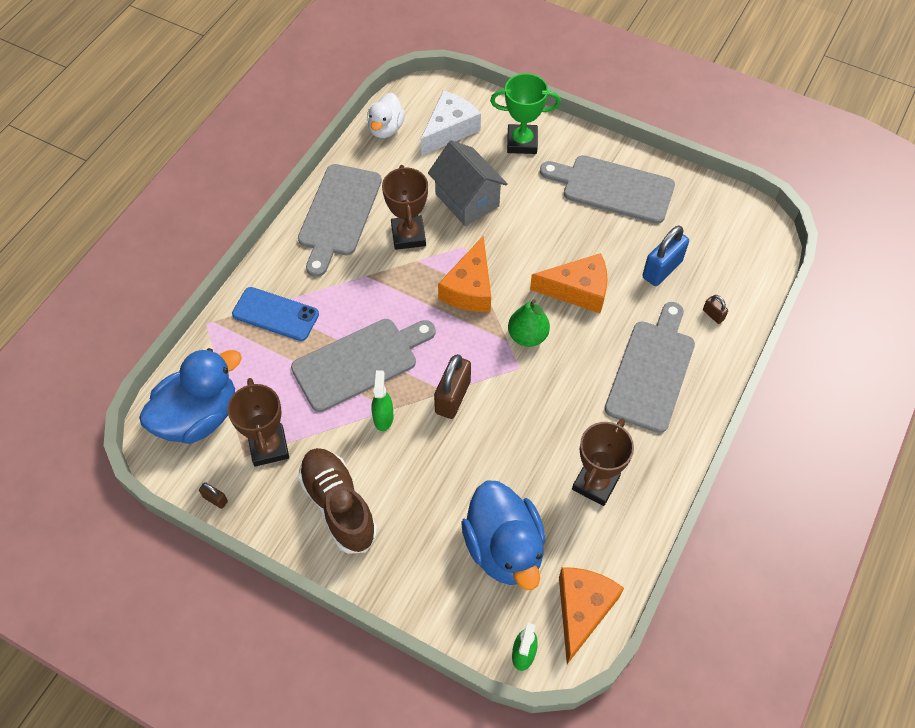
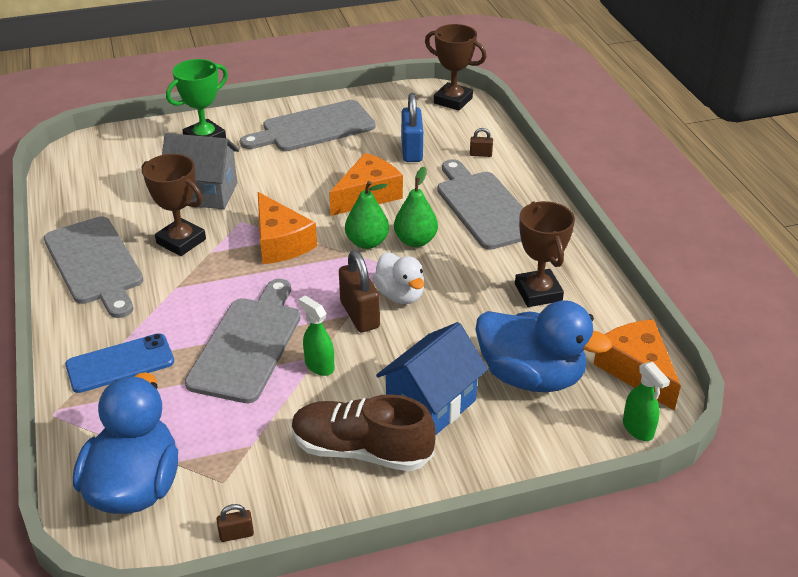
camera: 45 degrees left, 20 degrees down
(269, 447) = (239, 458): brown trophy -> brown trophy (453, 100)
(386, 128) = (68, 189): white duck -> white duck (400, 295)
(416, 511) = (431, 405): none -> blue house
(449, 130) = (130, 161): white cheese -> none
(563, 362) = (415, 241): none -> green pear

